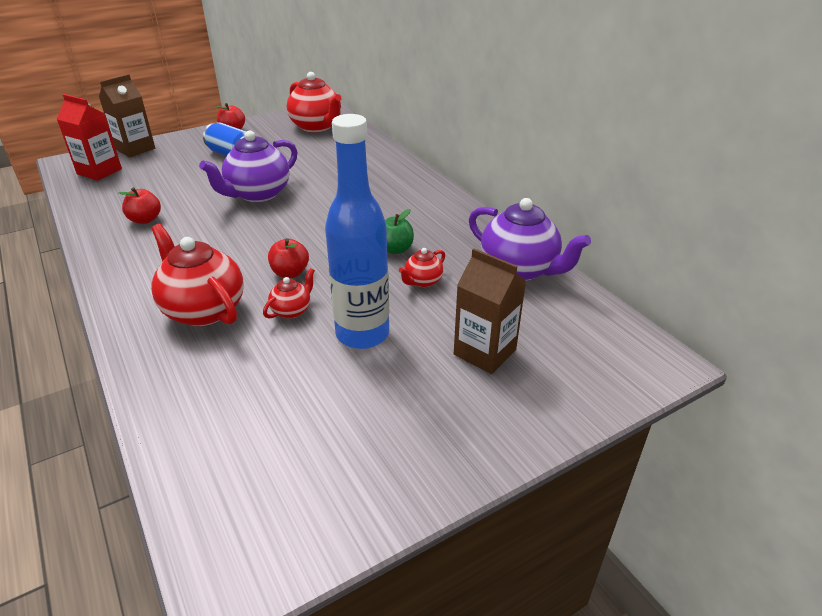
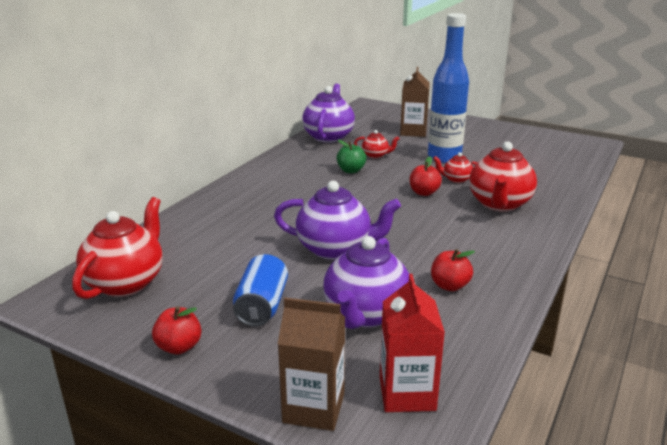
camera: 120 degrees left, 10 degrees down
(172, 181) = (365, 314): none -> purple teapot

